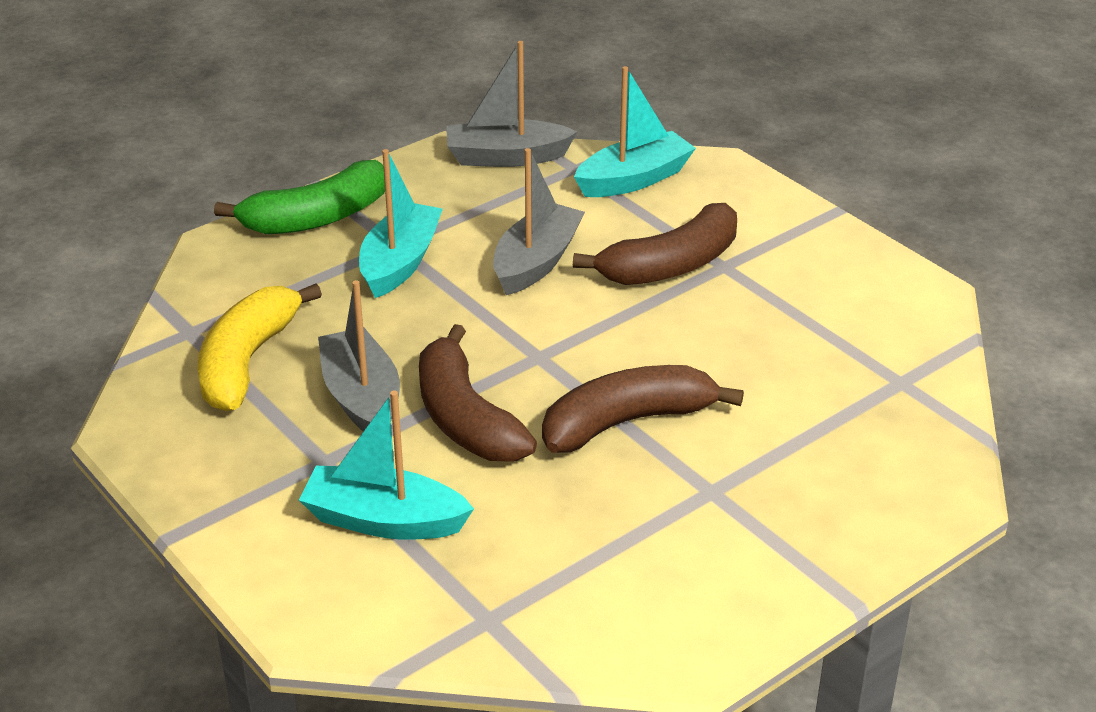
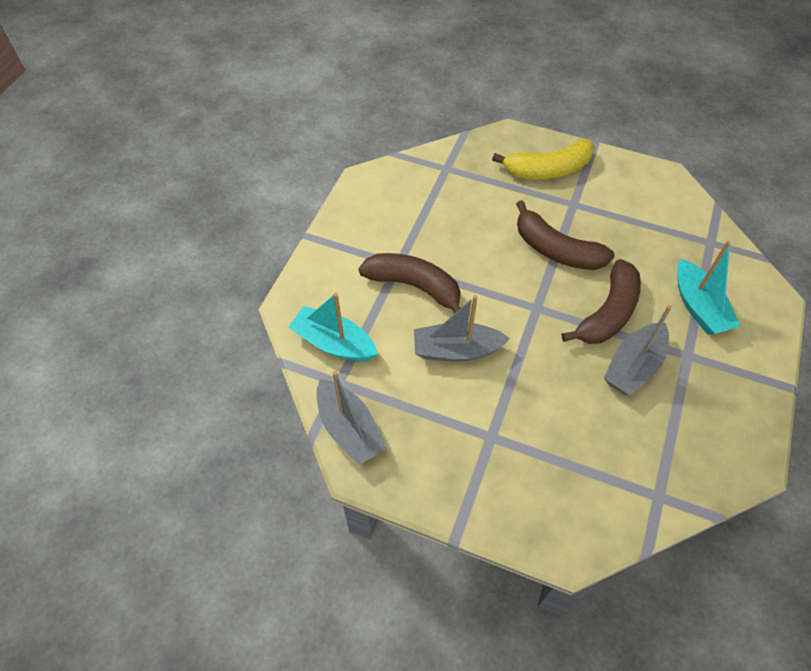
camera: 120 degrees left, 20 degrees up
(247, 361) = (655, 443): yellow banana -> yellow banana (548, 170)
(317, 218) = (497, 503): green banana -> none
(400, 263) = (508, 421): turquoise boat -> none

